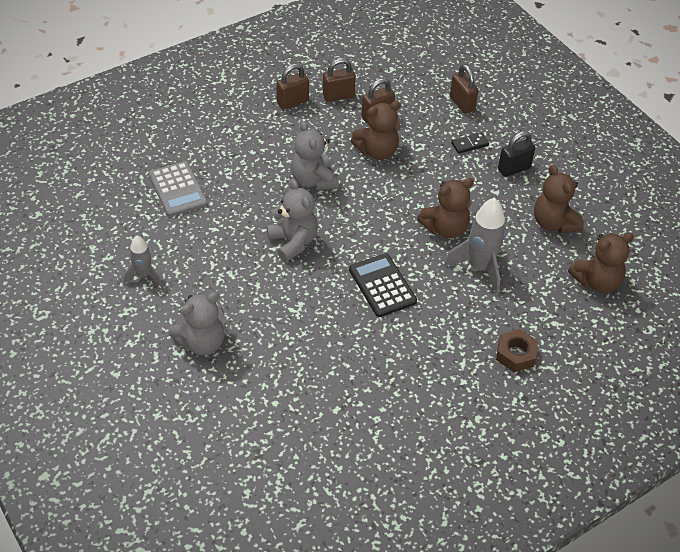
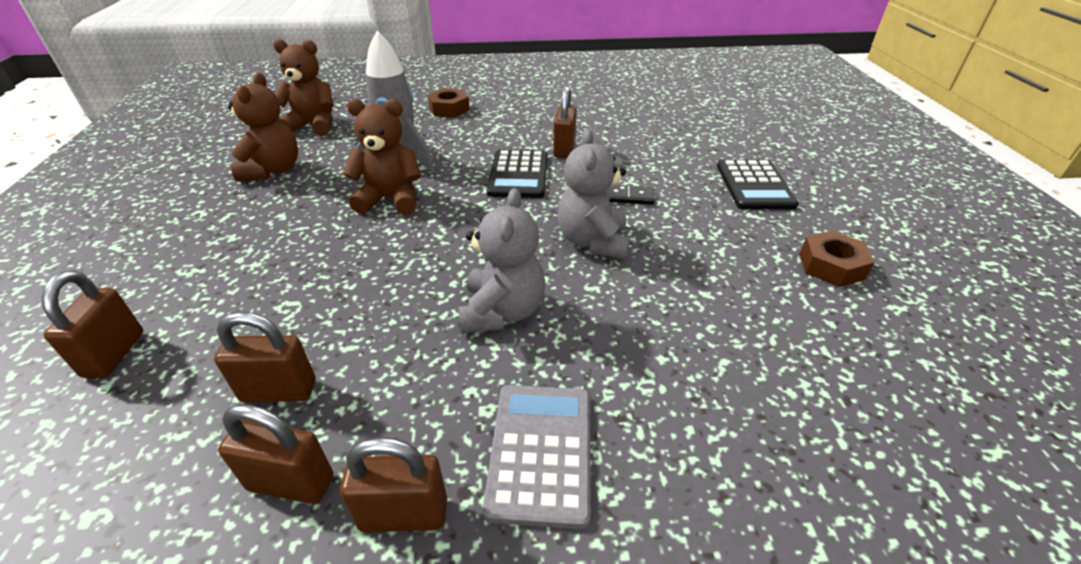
camera: 150 degrees left, 10 degrees down
(143, 275) = (831, 266): grey rocket -> brown nut
(178, 189) = (760, 382): grey calculator -> grey calculator (540, 452)
(202, 342) = (754, 185): grey teddy bear -> black calculator
(369, 332) = (564, 149): none -> brown padlock
(377, 151) = (358, 321): brown teddy bear -> none
(469, 144) = (216, 281): black domino -> black domino (628, 197)
(514, 169) = (218, 231): black padlock -> none

